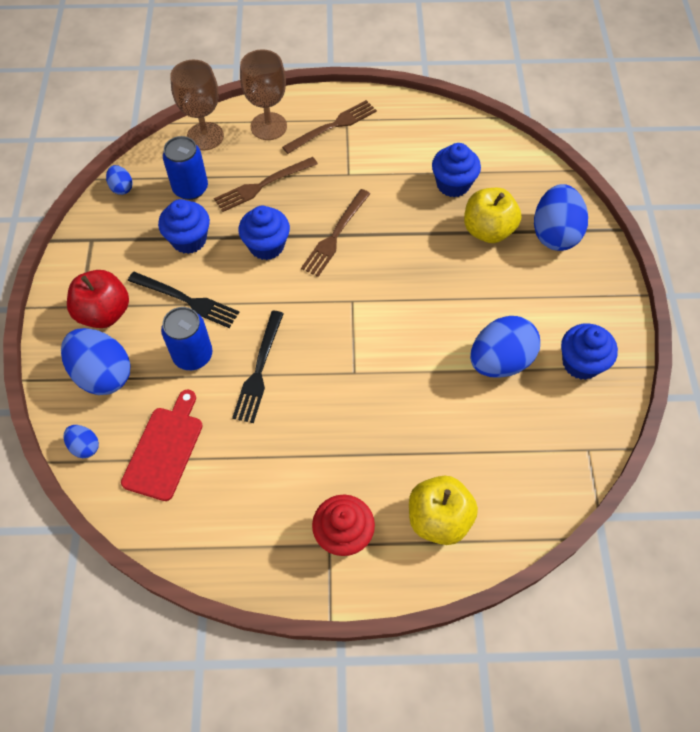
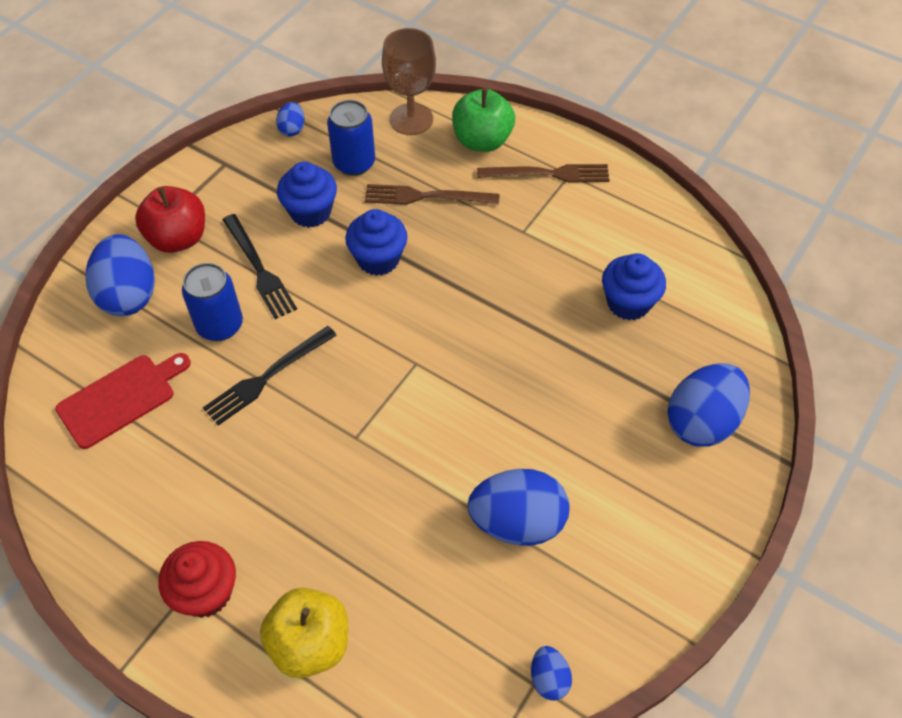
camera: 35 degrees right, 5 degrees down
(85, 446) = (58, 352): blue egg -> blue egg (549, 679)
(268, 126) = (482, 141): brown goblet -> green apple
(335, 235) = (456, 286): brown fork -> none
(488, 230) = (626, 374): yellow apple -> none
(581, 363) = (608, 583): blue cupcake -> none

